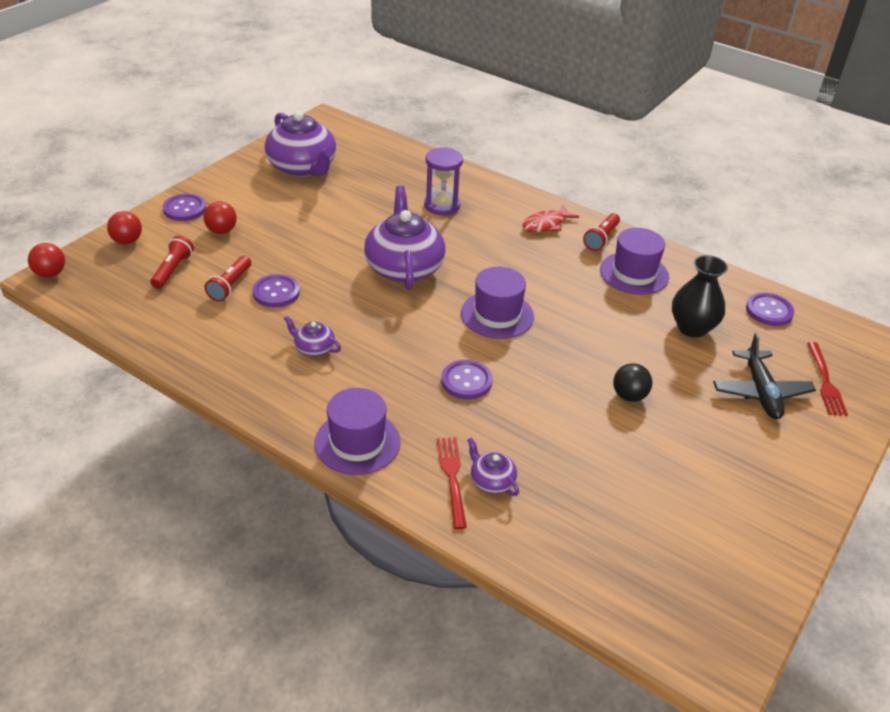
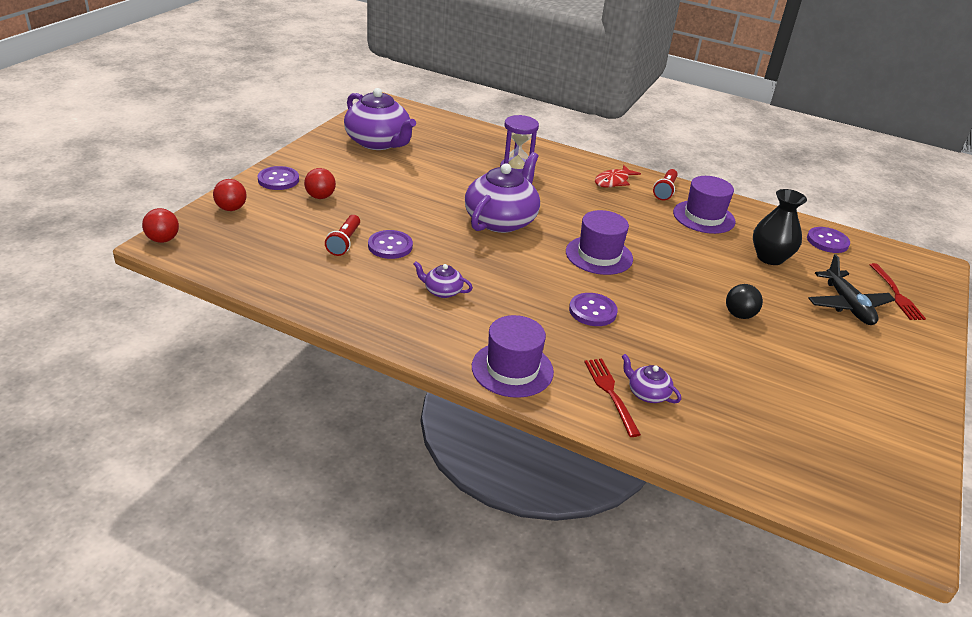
camera: 10 degrees left, 5 degrees down
(173, 270) = (284, 231): red flashlight -> none
(404, 267) = (501, 220): purple teapot -> purple teapot turned 45 degrees clockwise

